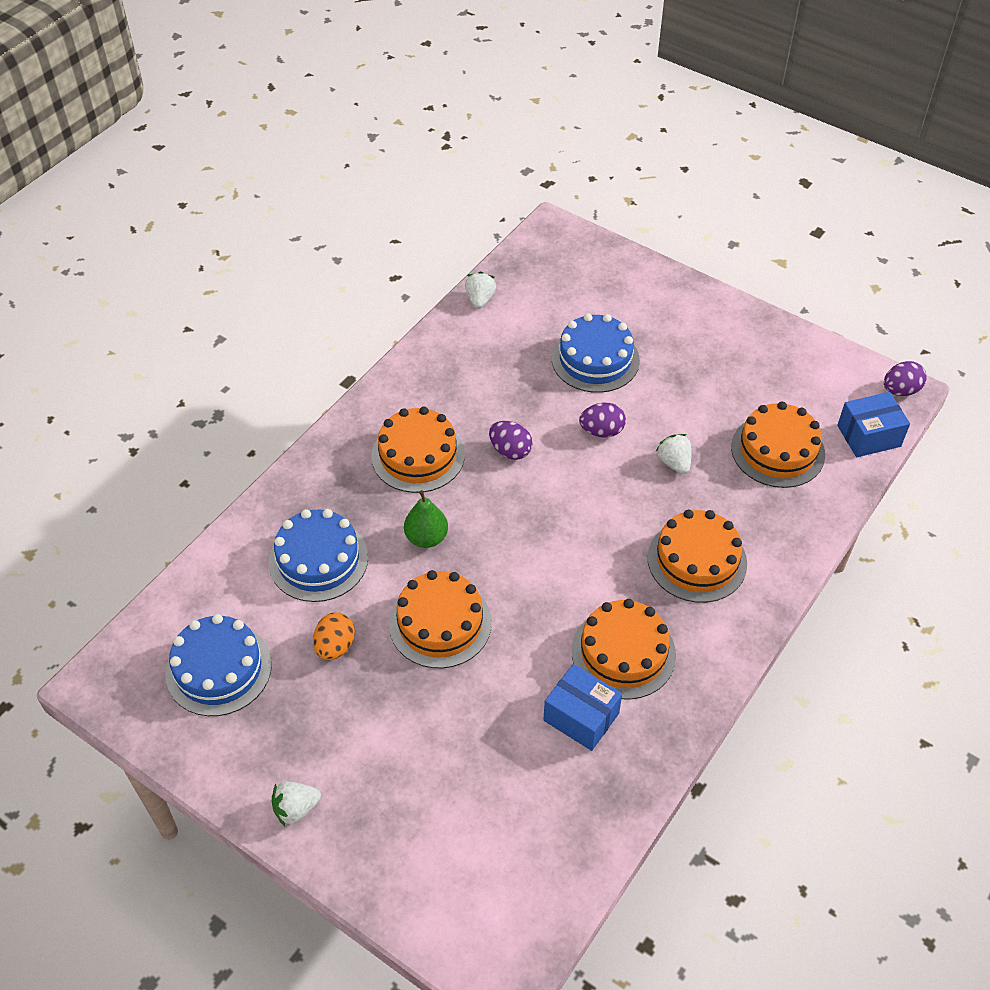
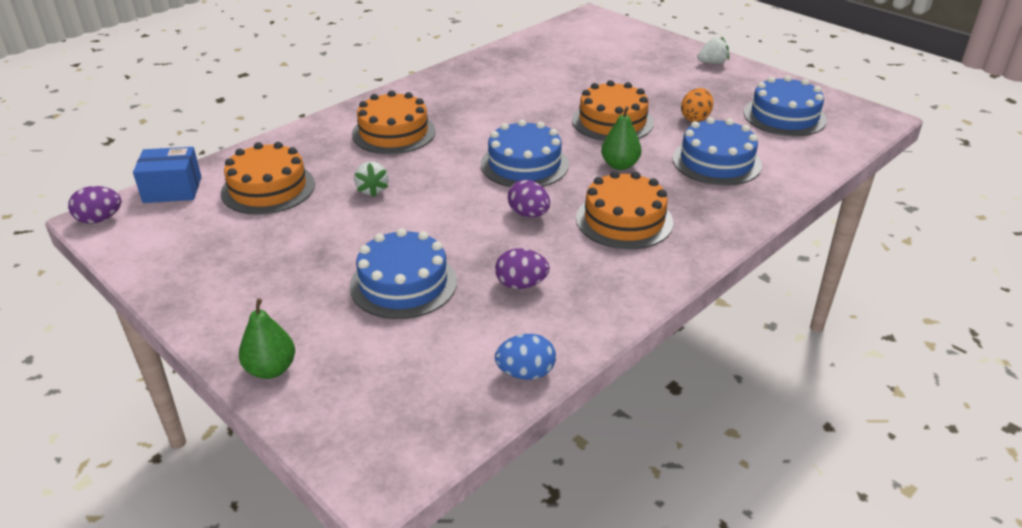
camera: 170 degrees left, 15 degrees down
(480, 299) = (525, 373): white strawberry -> blue egg
(531, 524) = (524, 164): none -> blue cake
(581, 717) = (519, 77): blue box -> none
(601, 431) = (429, 219): purple egg -> purple egg (521, 284)
(623, 653) = (477, 98): orange cake -> none
(655, 280) = (271, 369): none -> green pear

